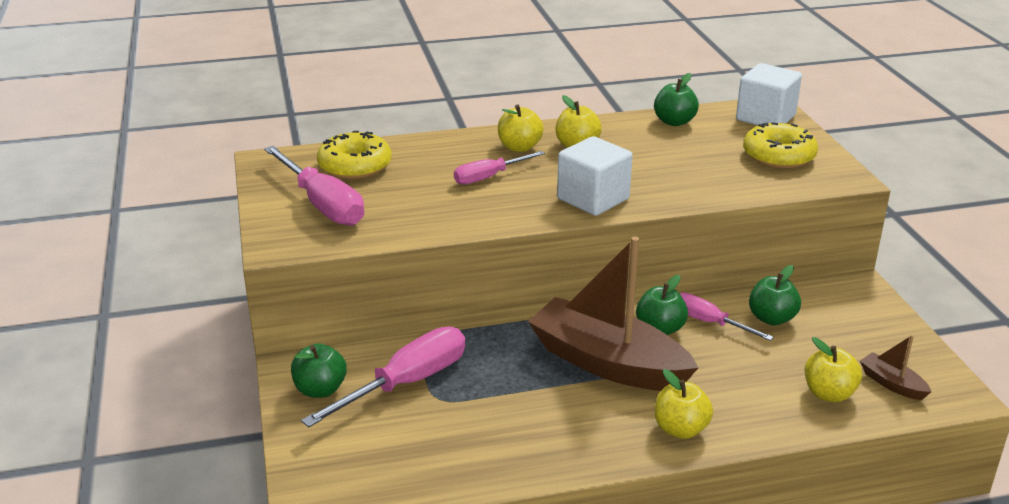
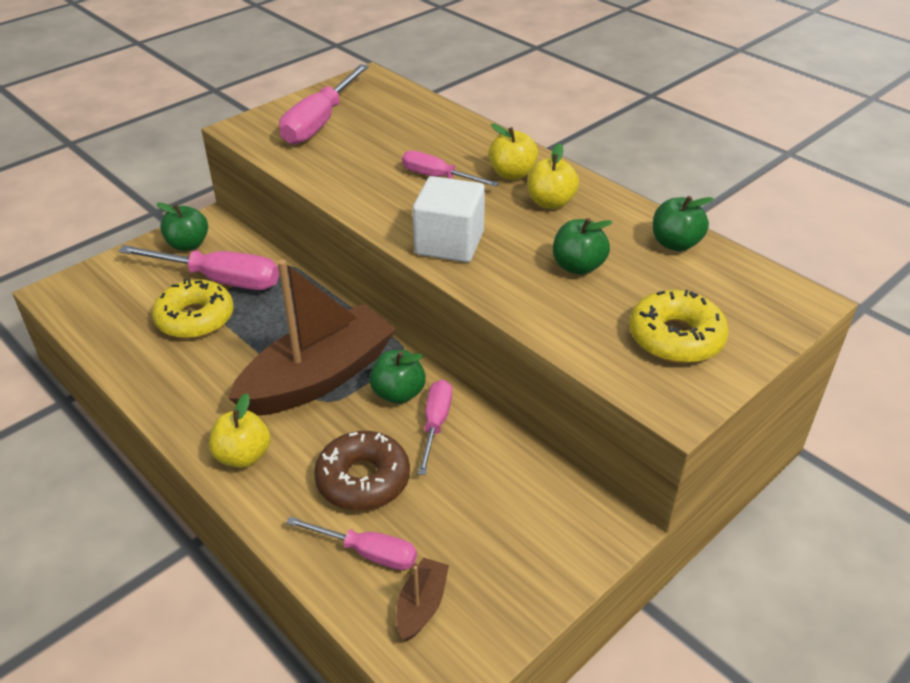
camera: 60 degrees right, 10 degrees up
(355, 166) = (395, 113): yellow donut -> yellow donut (195, 318)
(608, 363) = (318, 377): brown boat -> brown boat turned 45 degrees clockwise
(749, 374) = (363, 480): none -> brown donut
(765, 118) = (767, 303): white cube -> none
(771, 318) = (479, 469): green apple -> green apple (578, 266)
(829, 394) = (367, 552): yellow apple -> pink screwdriver

